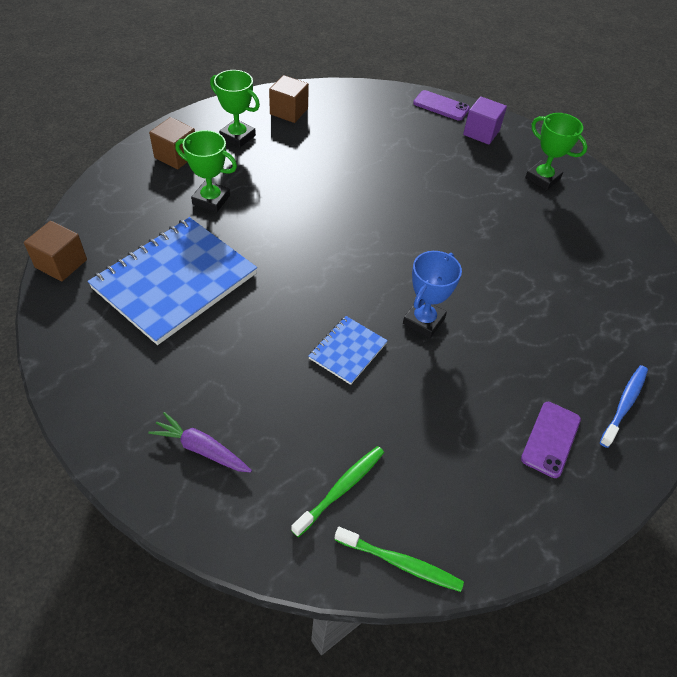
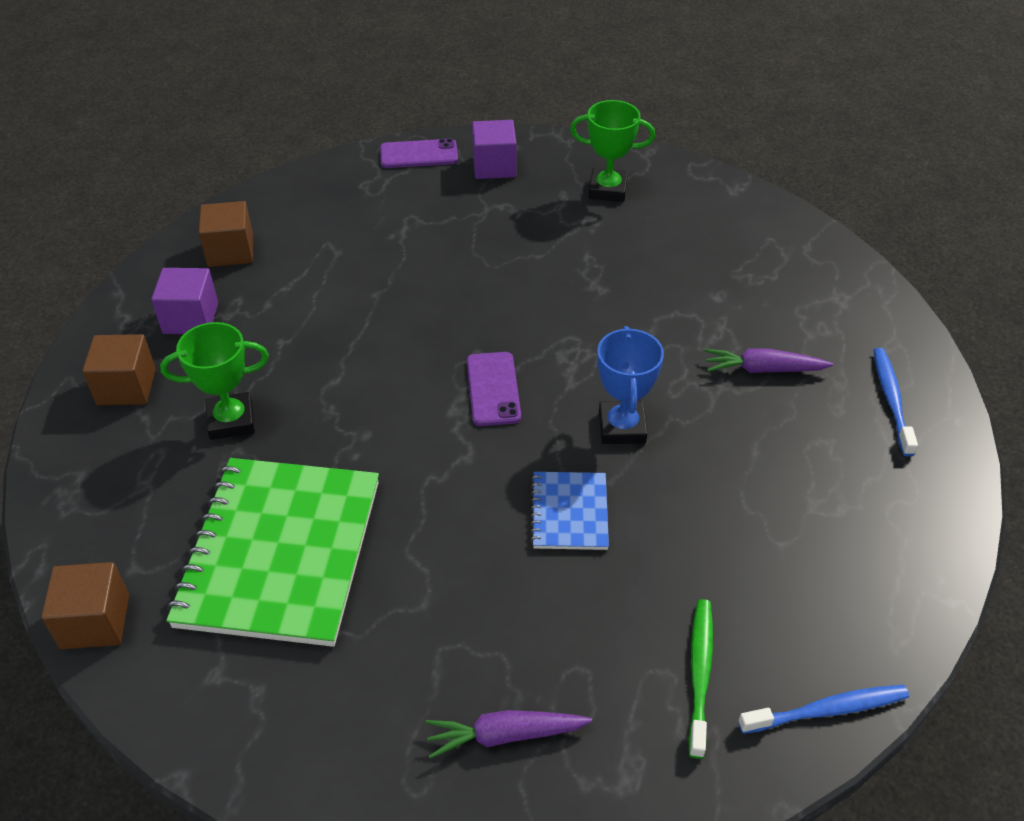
camera: 30 degrees left, 5 degrees down
(175, 281) = (280, 552): blue notebook -> green notebook
(237, 137) = (190, 318): green trophy -> purple cube
(400, 563) = (827, 710): green toothbrush -> blue toothbrush
(548, 336) = (763, 369): none -> purple carrot
(551, 439) = (856, 480): purple phone -> purple phone (493, 389)

